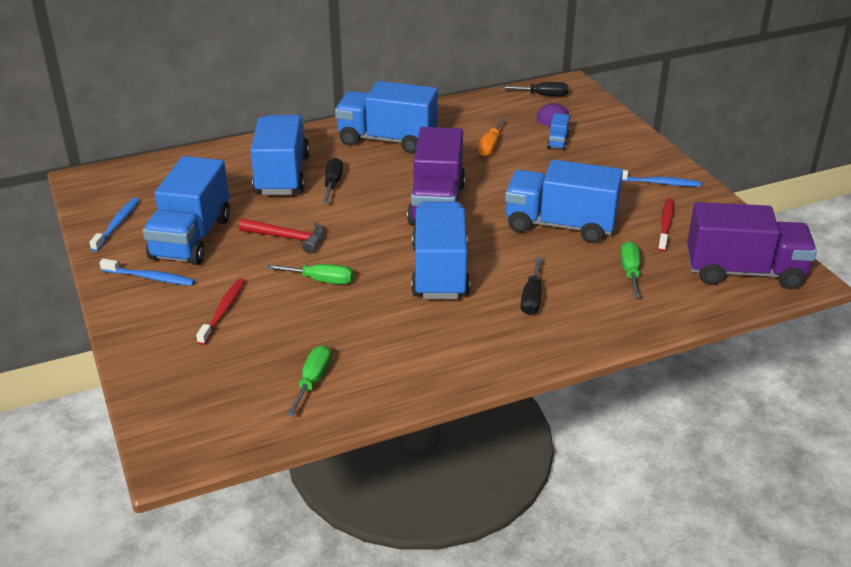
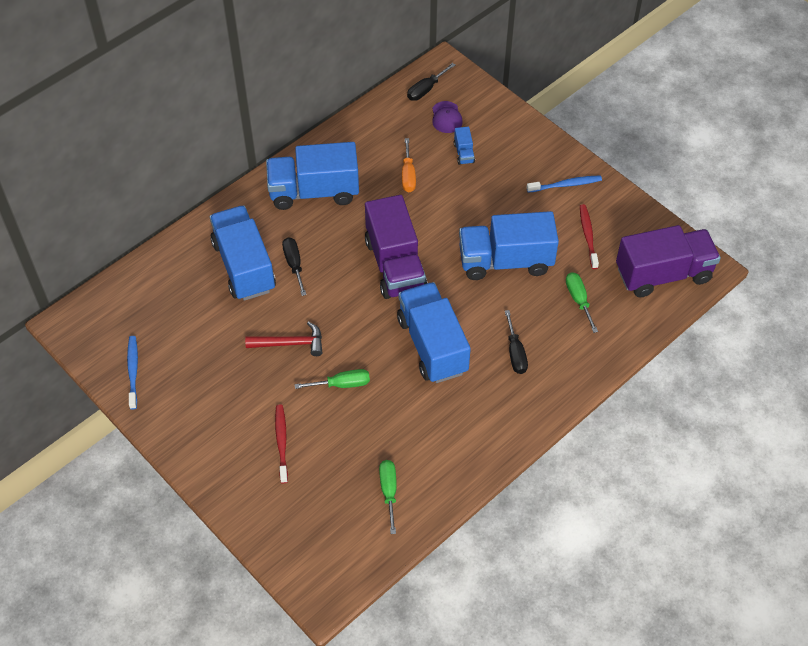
camera: 20 degrees left, 20 degrees up
(149, 277) = (199, 424): blue toothbrush -> none
(191, 238) = (208, 368): blue truck -> none
(542, 95) = (426, 89): black screwdriver -> black screwdriver turned 150 degrees clockwise

